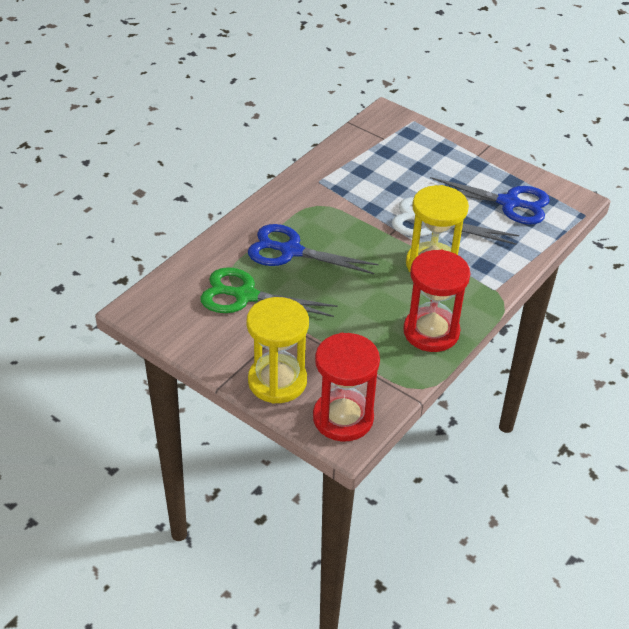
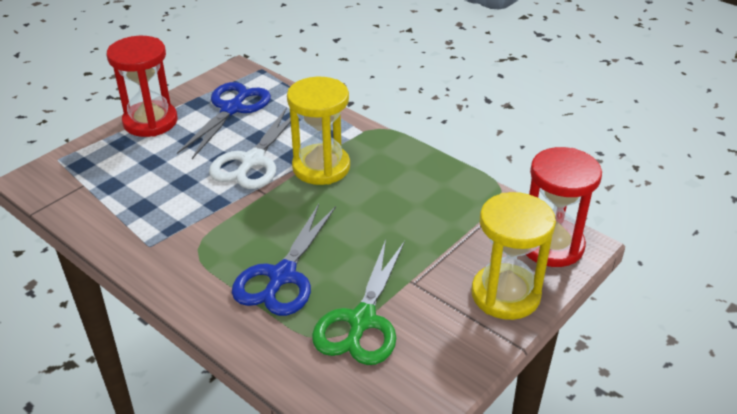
camera: 85 degrees left, 5 degrees down
(431, 332) = (423, 176): red hourglass -> red hourglass (150, 122)

